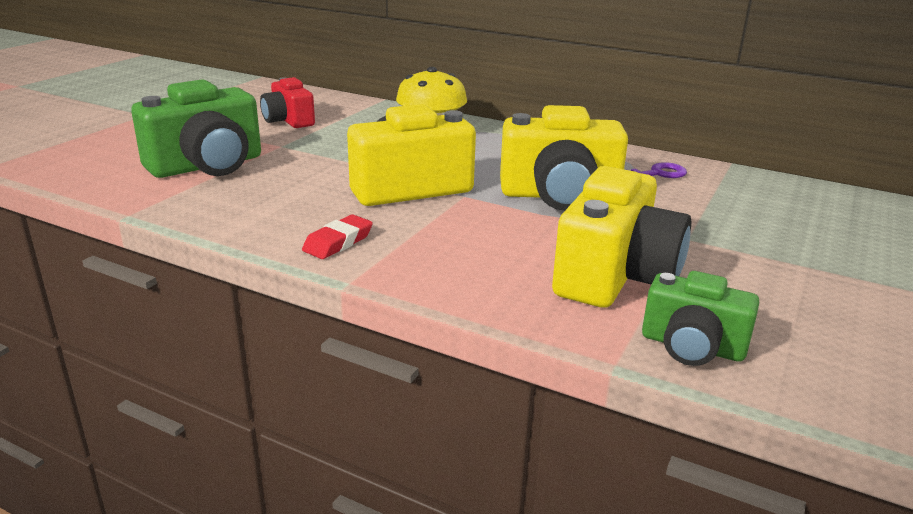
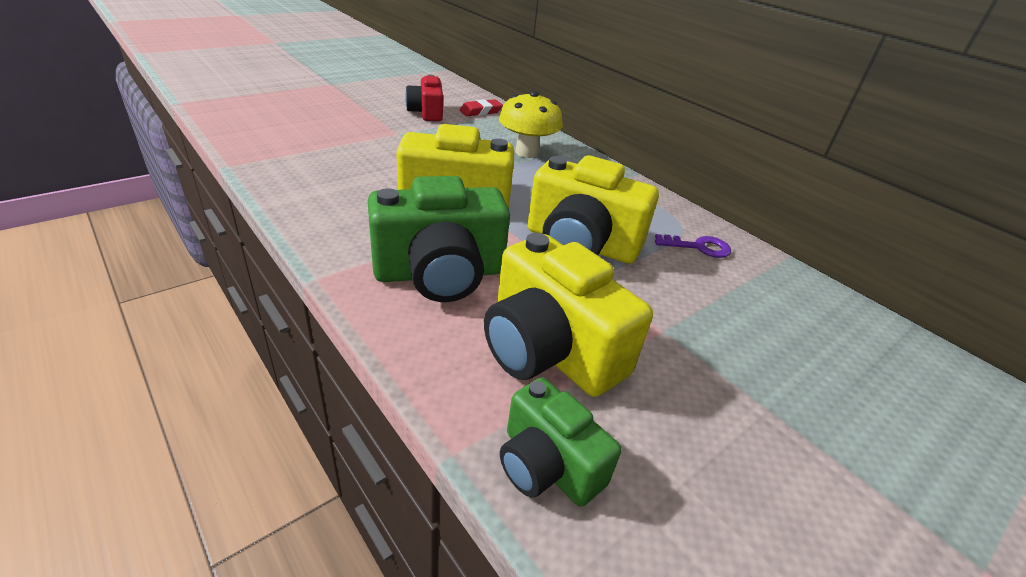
camera: 20 degrees right, 10 degrees up
(207, 166) = (326, 138): green camera -> green camera (440, 273)
(338, 242) = (347, 236): red eraser -> red eraser (480, 111)
(615, 275) = (549, 350): yellow camera -> yellow camera turned 90 degrees clockwise

